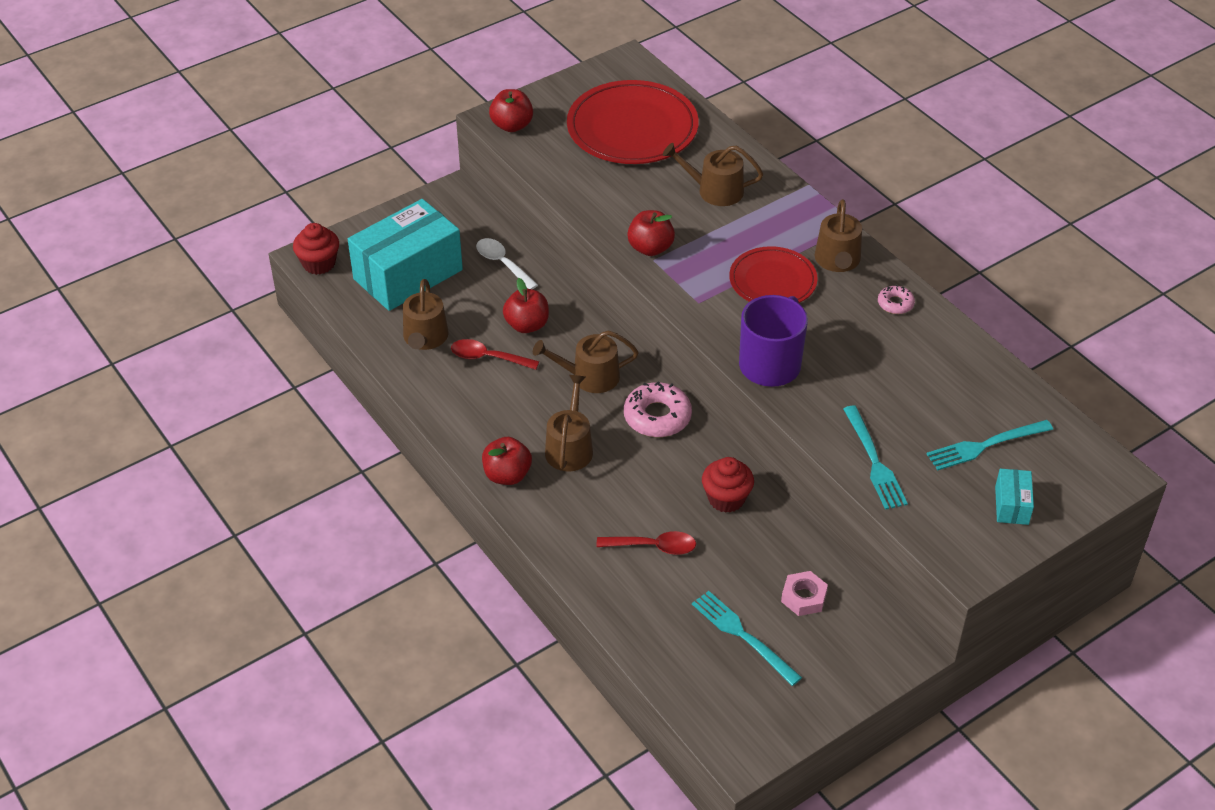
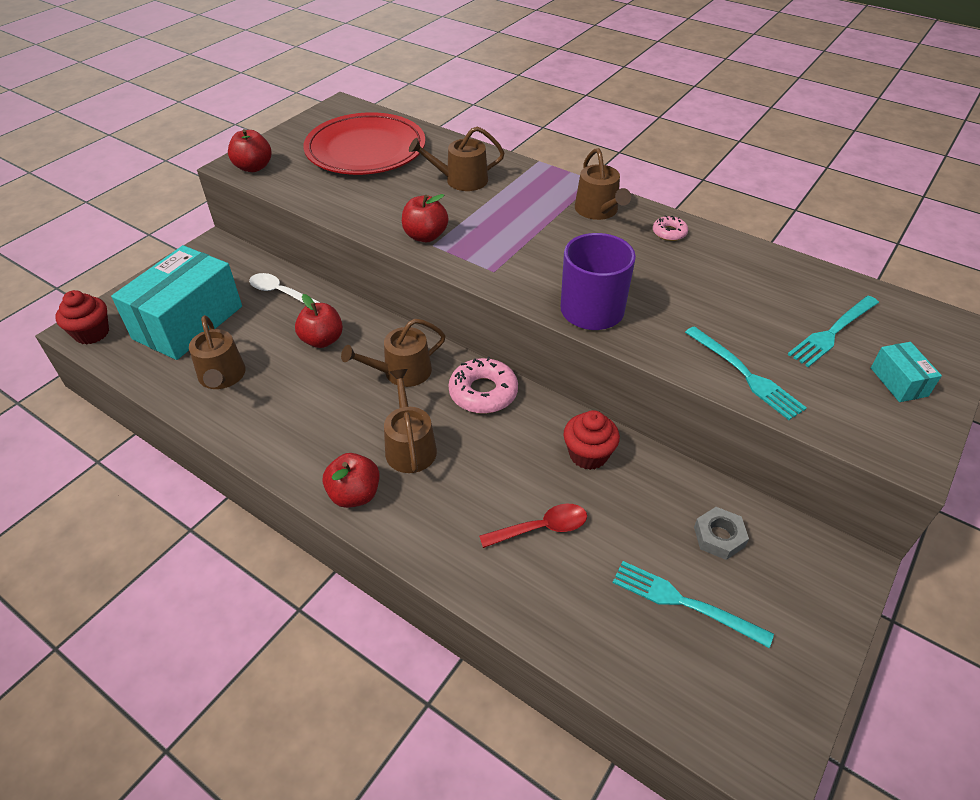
camera: 20 degrees left, 0 degrees up
(488, 358) = (293, 379): red spoon -> none
(772, 281) = (551, 238): red plate -> none
(803, 597) = (719, 537): pink nut -> grey nut

